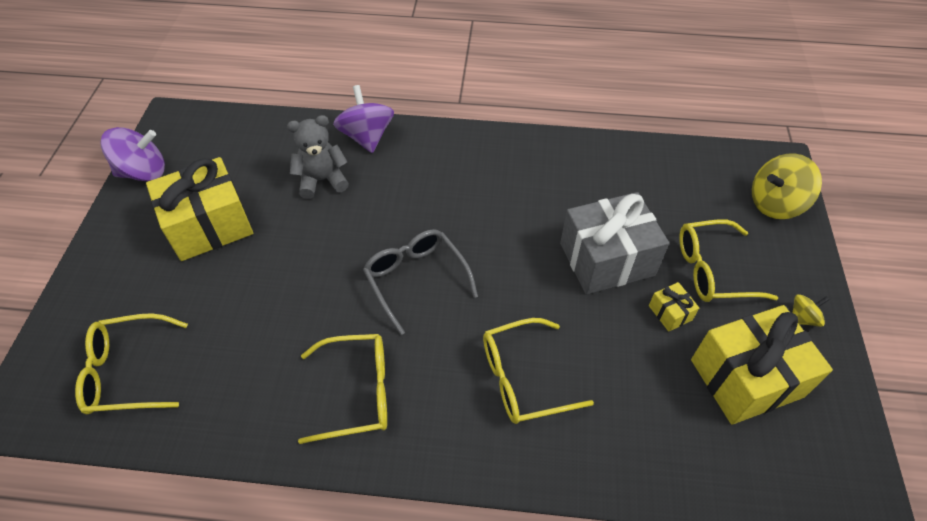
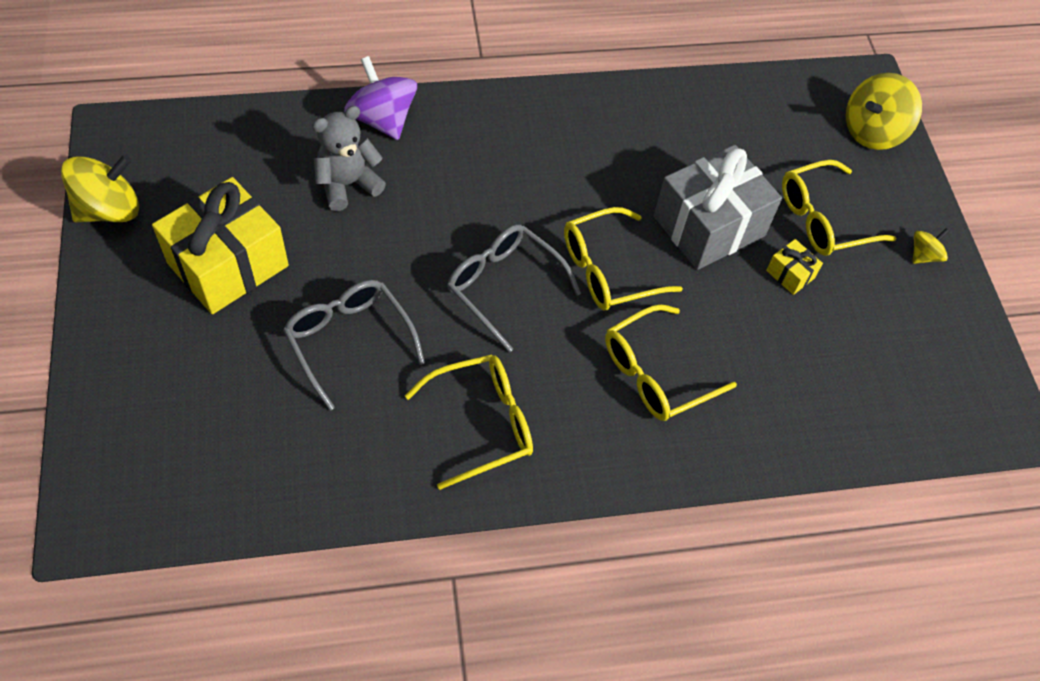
camera: 20 degrees left, 5 degrees up
(127, 372) = (205, 454): yellow glasses -> yellow glasses (607, 270)
(143, 172) = (109, 210): purple spinning top -> yellow spinning top
(276, 301) = (349, 340): none -> grey glasses
(746, 378) = (881, 329): yellow gift -> none

